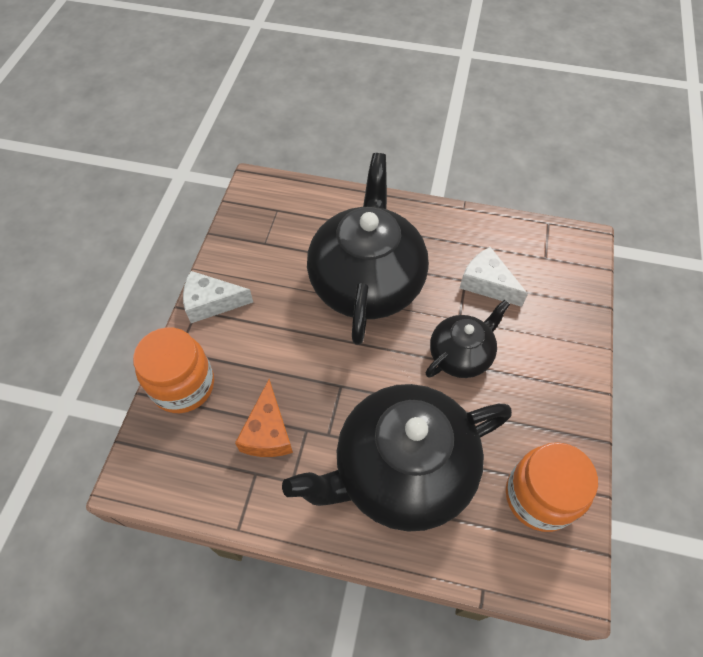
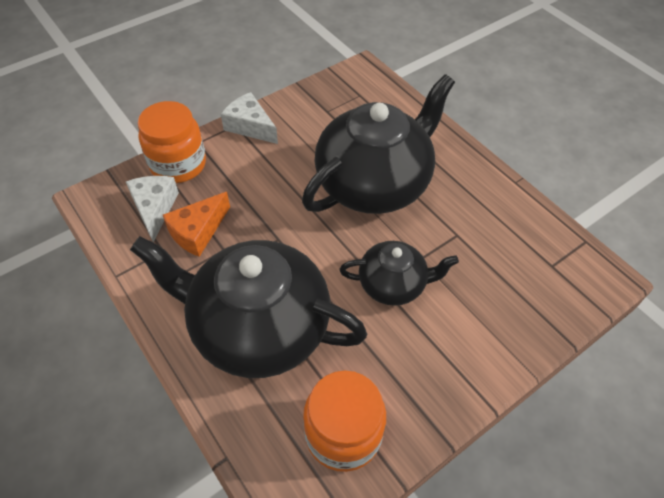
camera: 40 degrees right, 5 degrees down
(487, 283) = (474, 249): white cheese -> white cheese (154, 208)

